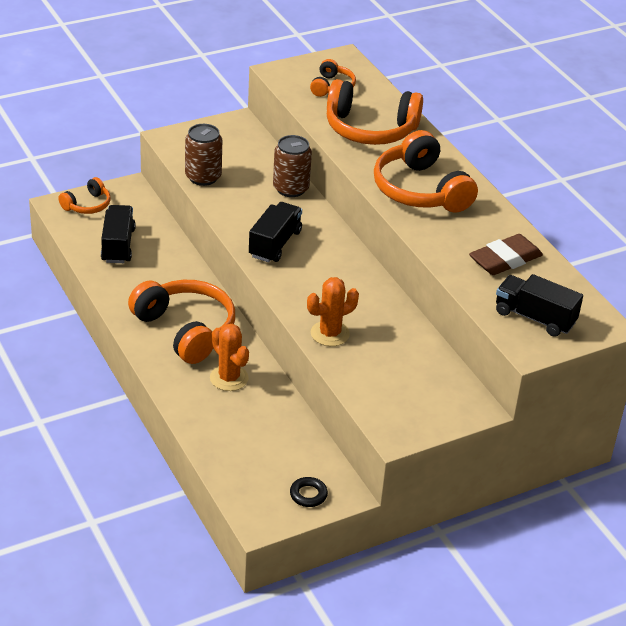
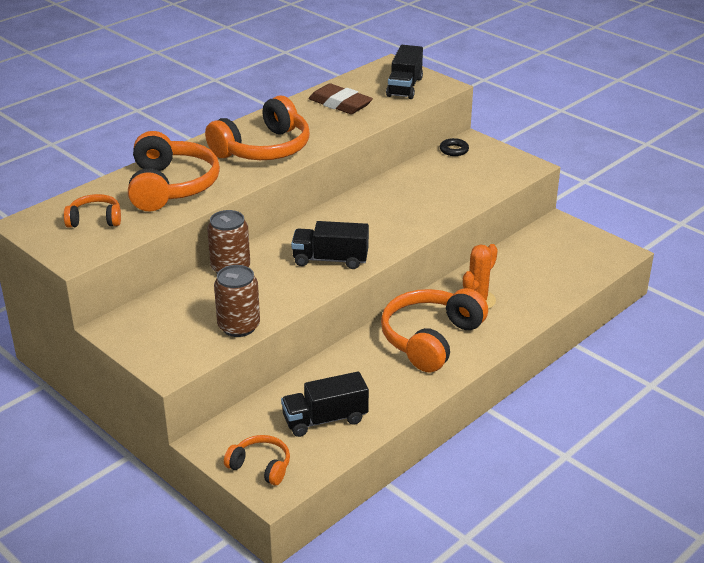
camera: 105 degrees left, 5 degrees down
(308, 495) = (574, 237): black ring -> black ring (454, 150)
(330, 334) = (437, 210): orange cactus -> none

